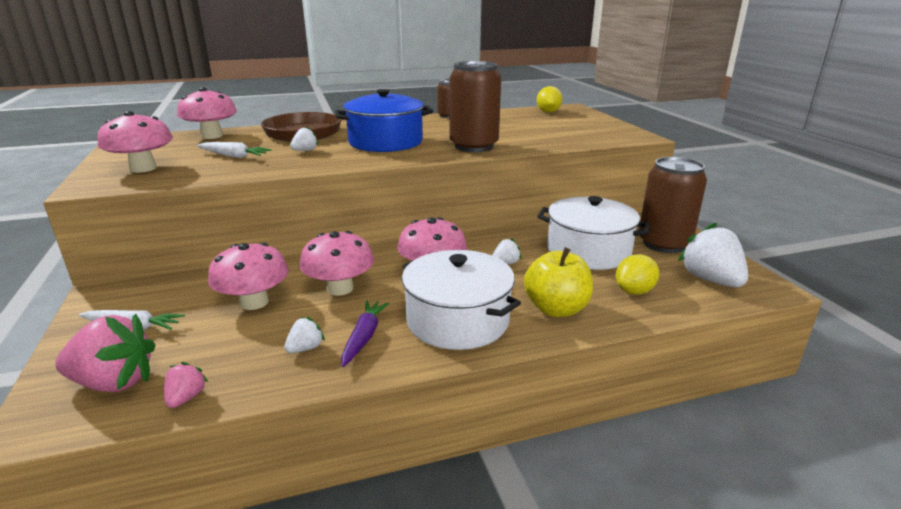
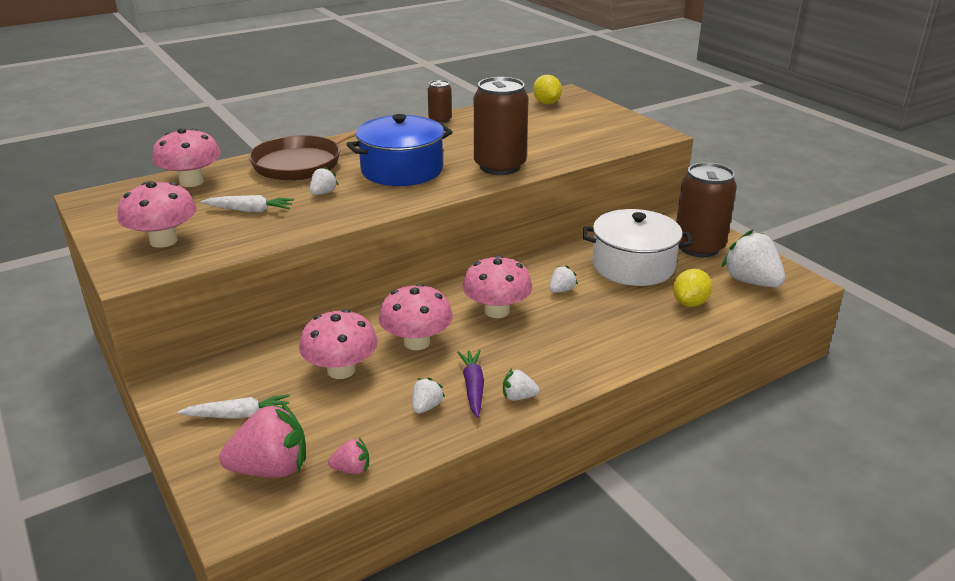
camera: 15 degrees left, 5 degrees up
(186, 398) = (352, 469): pink strawberry -> pink strawberry turned 90 degrees clockwise
(403, 354) = (518, 397): none -> white strawberry
(457, 320) = (548, 357): white pot -> none
(556, 309) = (629, 331): yellow apple -> none

